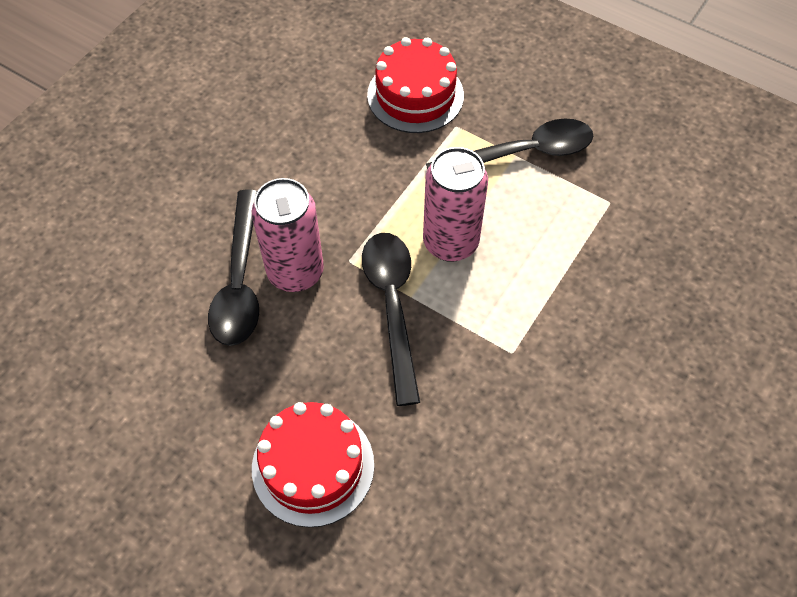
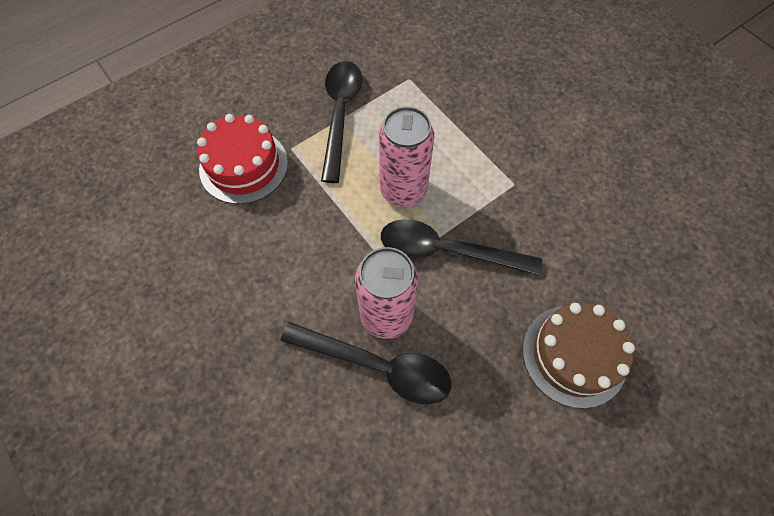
camera: 70 degrees left, 5 degrees up
(313, 466) = (574, 355): red cake -> brown cake

